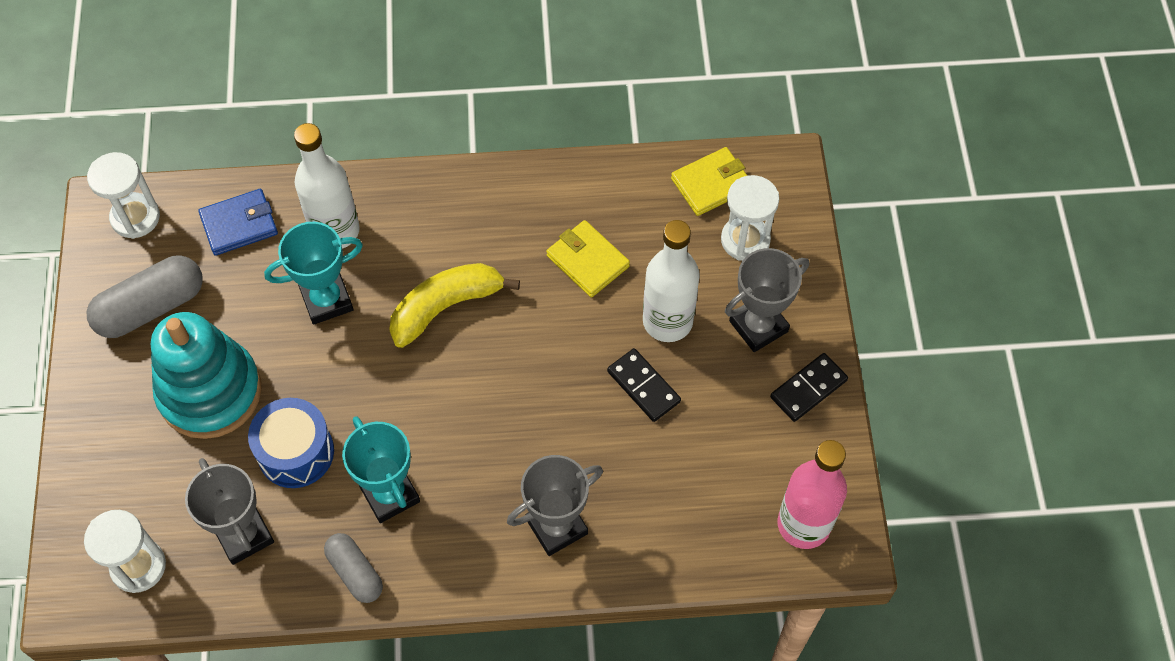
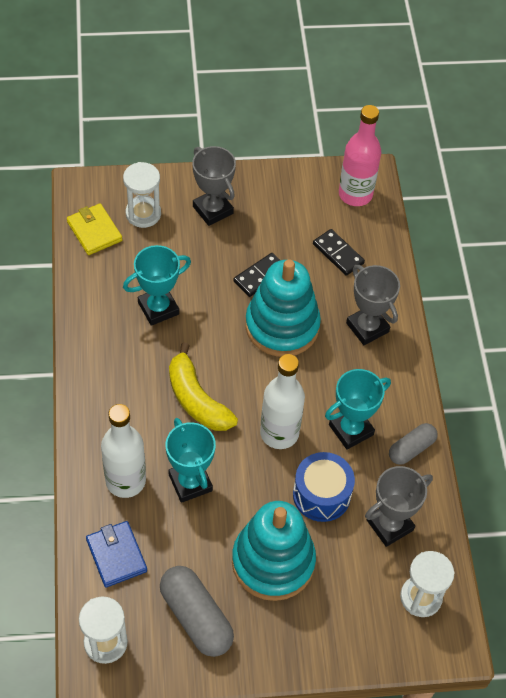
camera: 95 degrees left, 5 degrees down
(559, 412) = (282, 326): none -> turquoise stacking toy
(587, 261) = (158, 308): yellow wallet -> turquoise trophy
(667, 321) = (209, 261): white bottle -> white bottle (279, 433)
(808, 388) = (259, 186): black domino -> black domino (338, 254)

